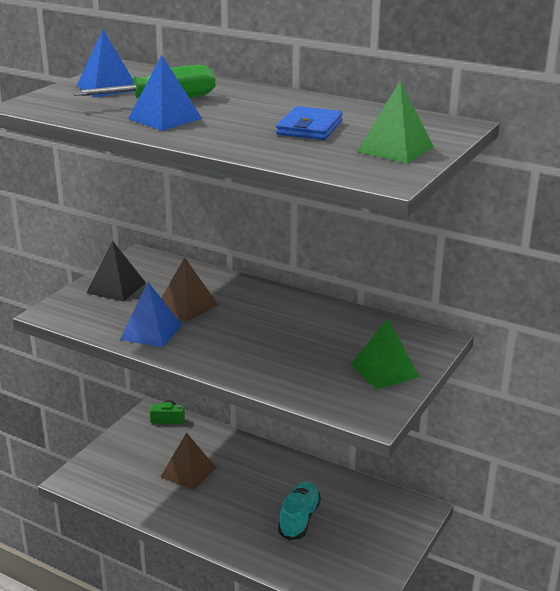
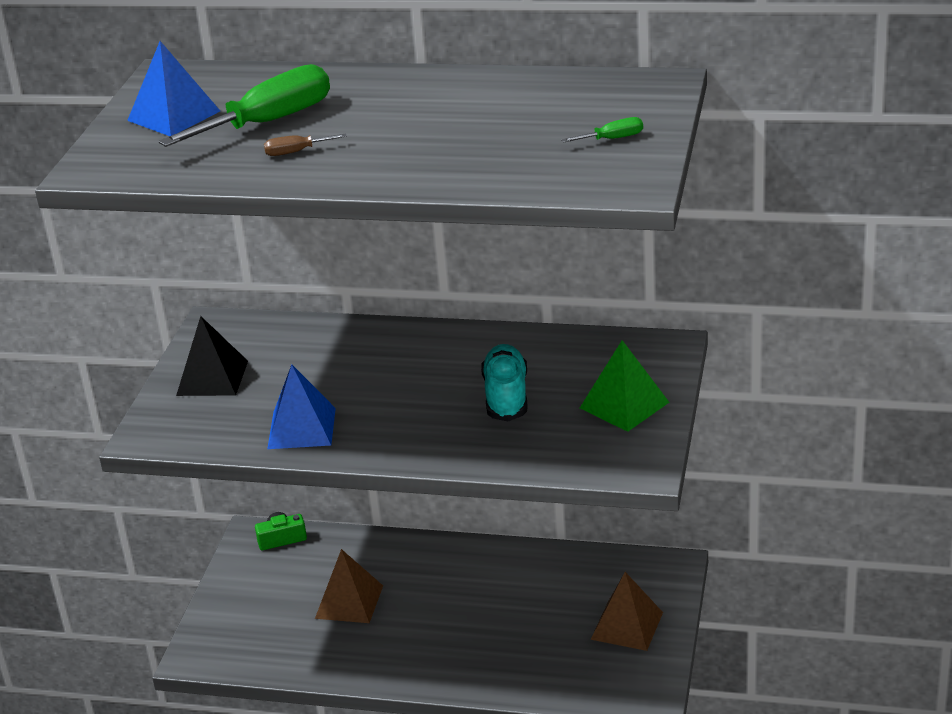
camera: 15 degrees left, 5 degrees up
(165, 118) = (296, 152): blue pyramid -> brown screwdriver
(186, 306) = (325, 380): brown pyramid -> brown pyramid (627, 625)
(299, 519) = (525, 621): turquoise shoe -> turquoise shoe (506, 396)
(309, 128) = (488, 128): blue wallet -> none
(395, 149) = (612, 139): green pyramid -> green screwdriver

